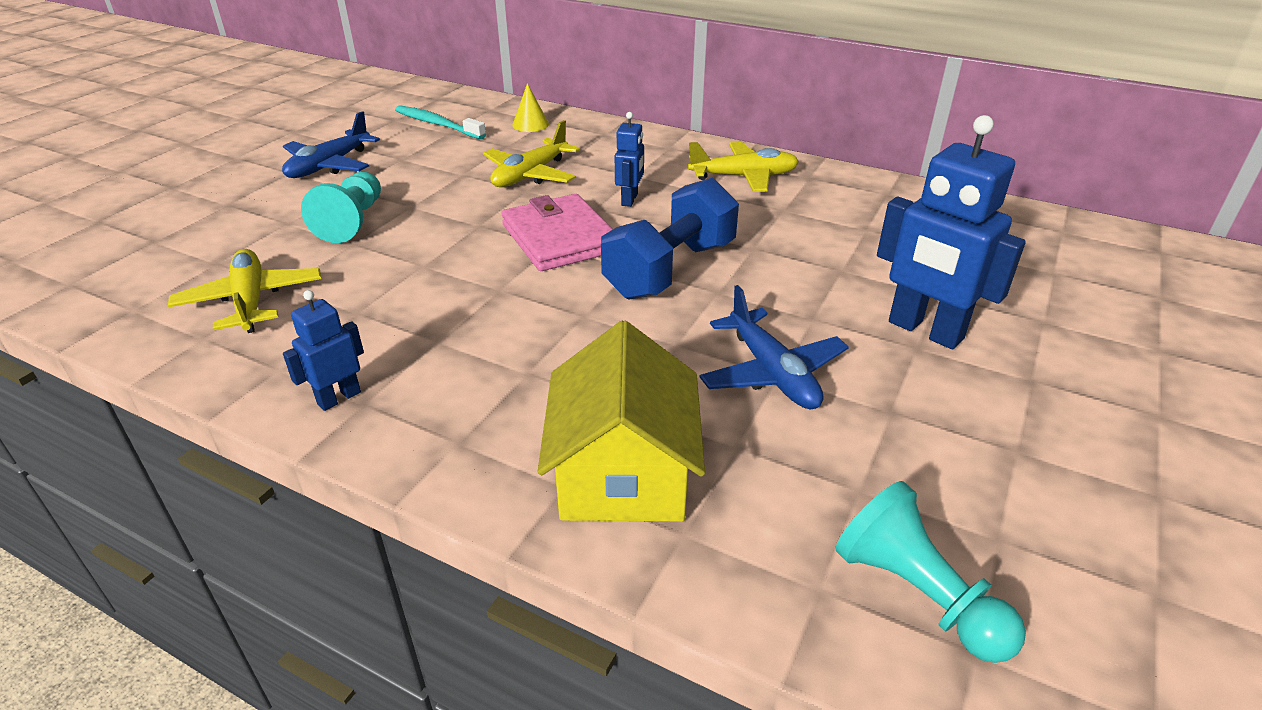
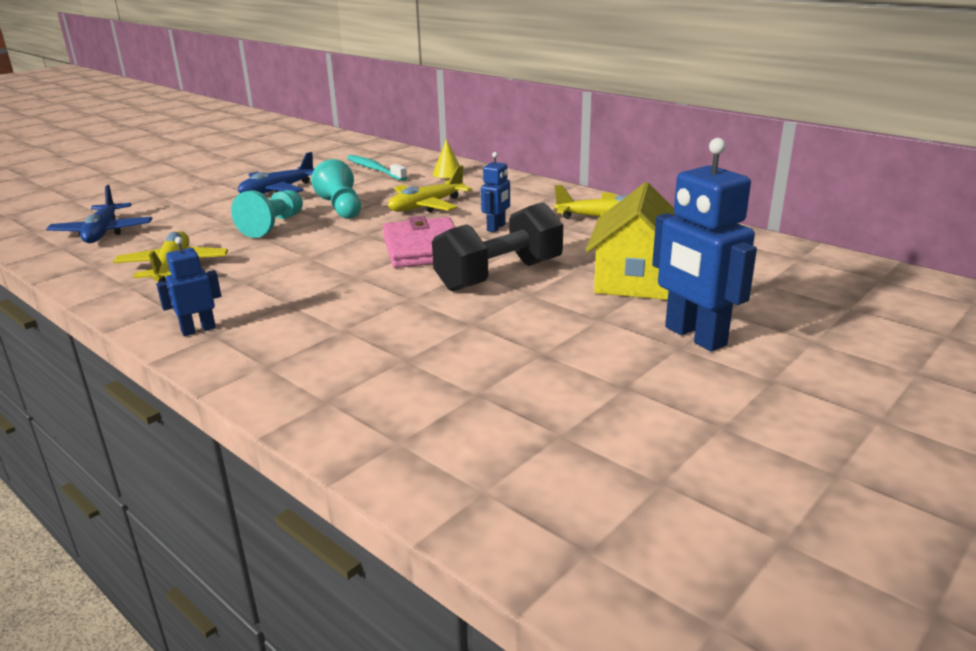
camera: 15 degrees right, 10 degrees down
(623, 473) = (376, 399): yellow house -> yellow house (636, 280)
(670, 270) = (499, 276): blue dumbbell -> black dumbbell
(772, 373) = (539, 350): blue plane -> blue plane (103, 232)
(917, 594) = (563, 506): turquoise pawn -> turquoise pawn (341, 208)

